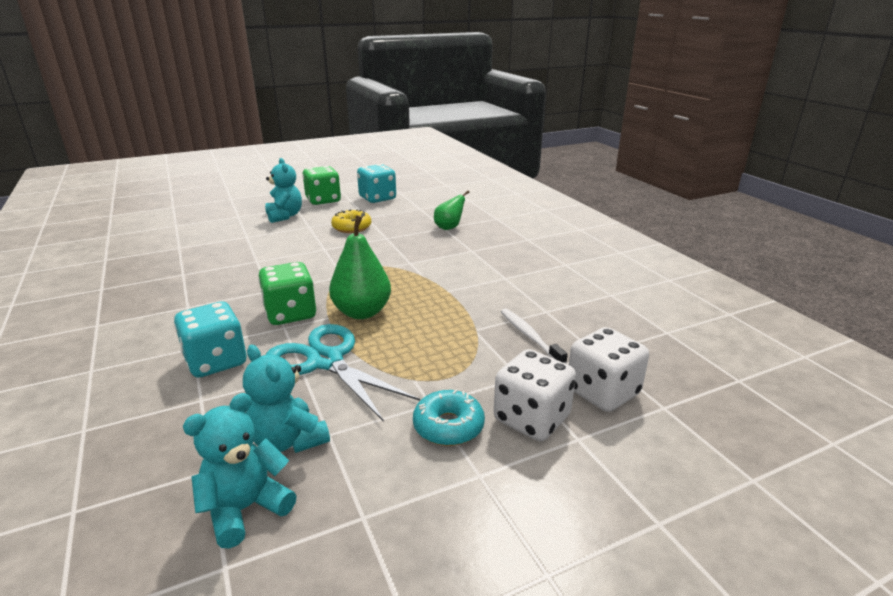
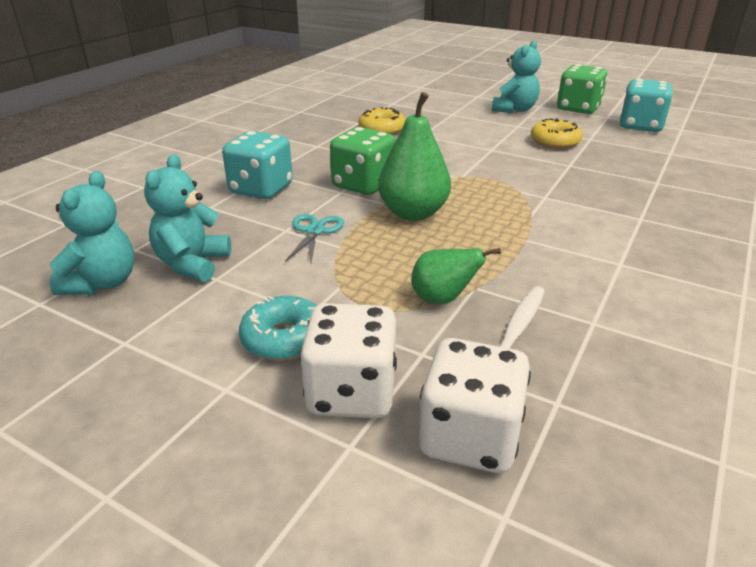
camera: 55 degrees right, 5 degrees up
(216, 270) = (382, 129): none -> yellow donut
(246, 508) = (102, 283): turquoise teddy bear -> turquoise teddy bear turned 90 degrees clockwise
(325, 361) = (314, 231): turquoise scissors -> turquoise scissors, size x0.51
(449, 227) = (664, 185): green pear -> green pear (443, 299)

